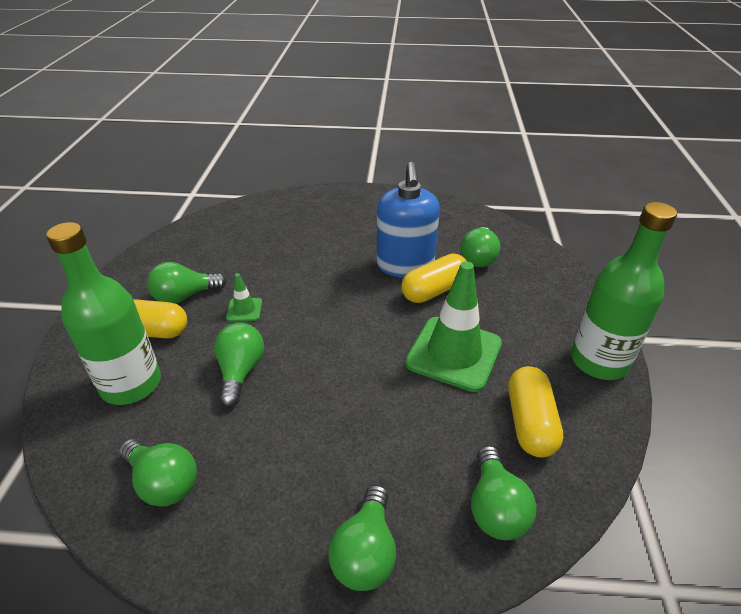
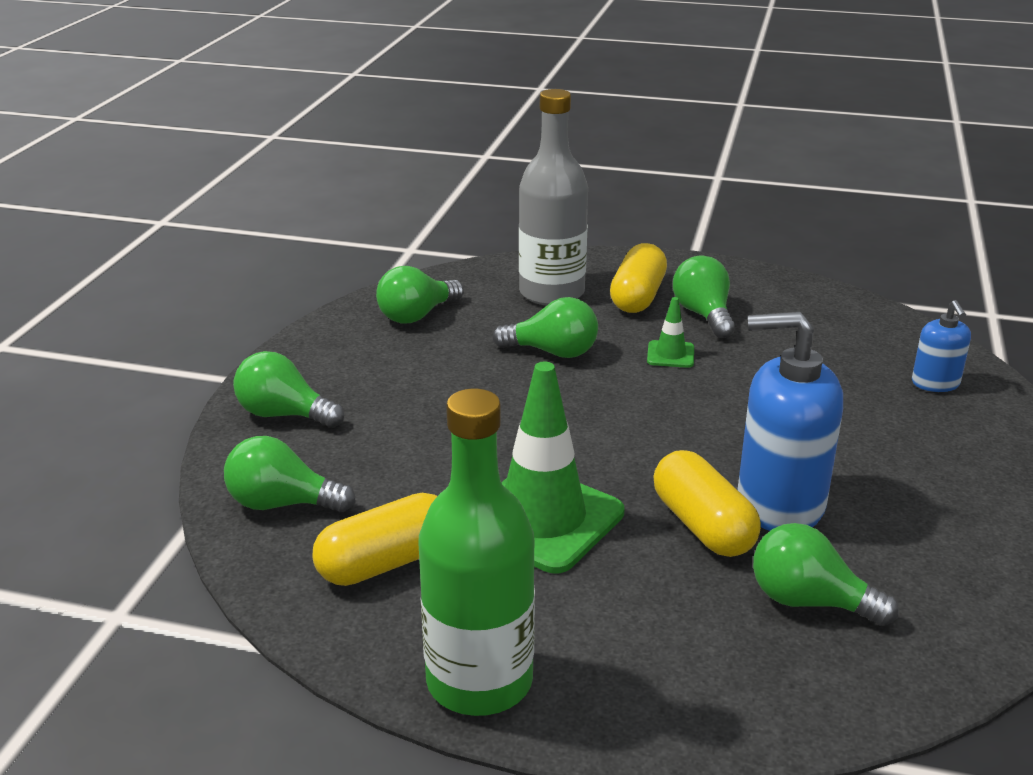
camera: 100 degrees right, 10 degrees down
(131, 384) = (551, 293): green bottle -> grey bottle
(276, 214) = (935, 383): none -> blue soap dispenser
(530, 422) = (386, 562): yellow capsule -> yellow capsule turned 45 degrees counterclockwise

